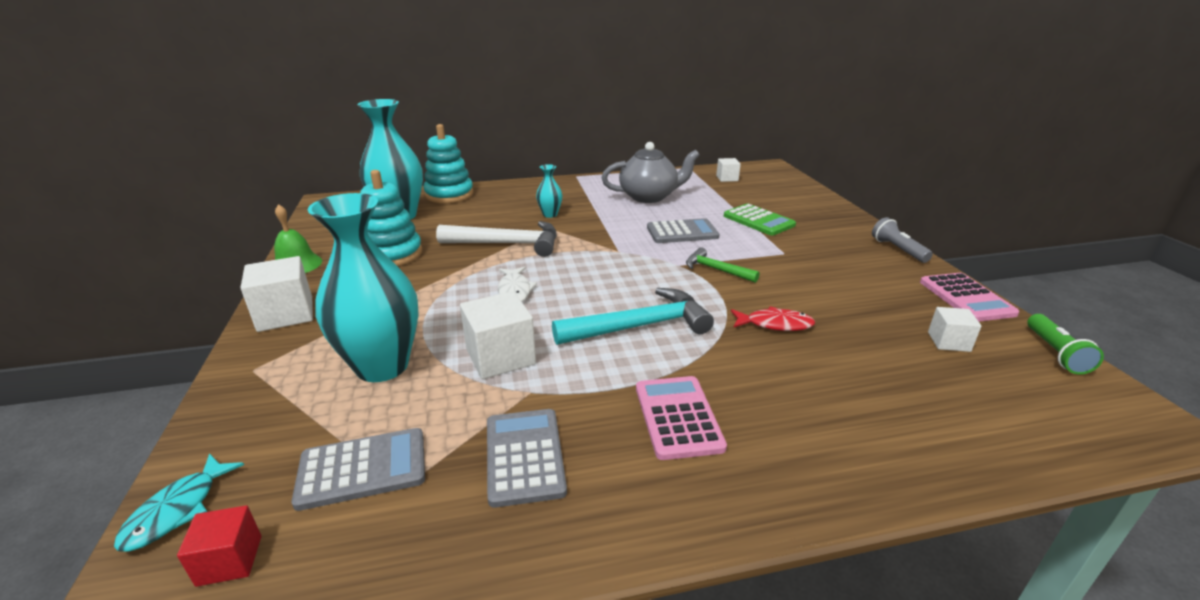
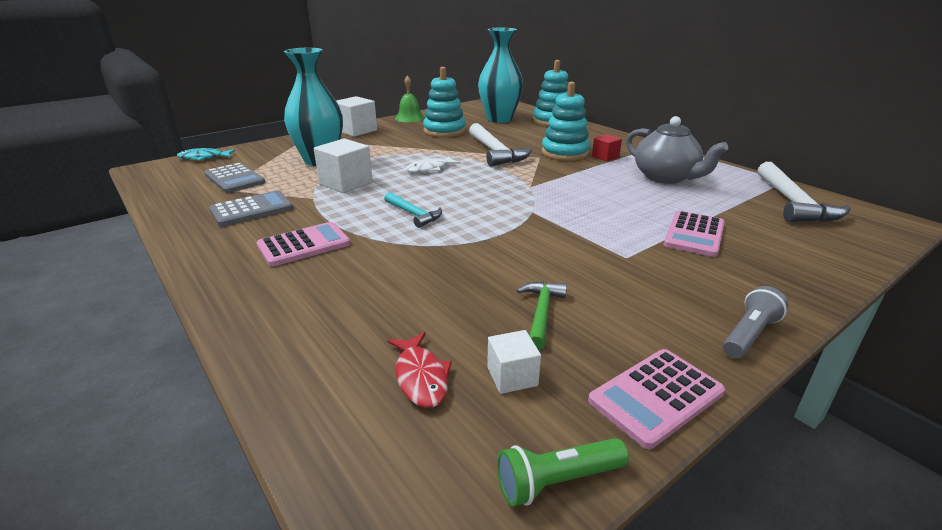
camera: 65 degrees right, 0 degrees up
(229, 560) = (176, 173): red cube -> red cube (605, 157)
(550, 214) = (565, 153): turquoise vase -> turquoise stacking toy
(640, 326) = (413, 214): turquoise hammer -> turquoise hammer, size x0.57
(682, 232) = (604, 203): grey calculator -> none
(716, 270) = (542, 228): green hammer -> green hammer (541, 313)
(727, 178) = (793, 203): white cube -> white hammer
(758, 220) = (694, 234): green calculator -> pink calculator
(775, 324) = (462, 267): red fish -> red fish (421, 377)

